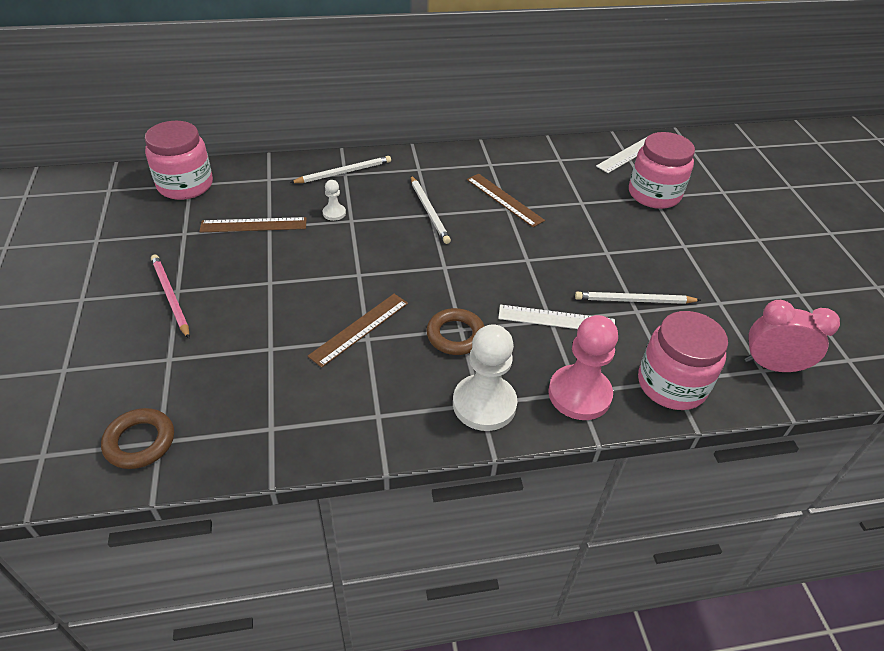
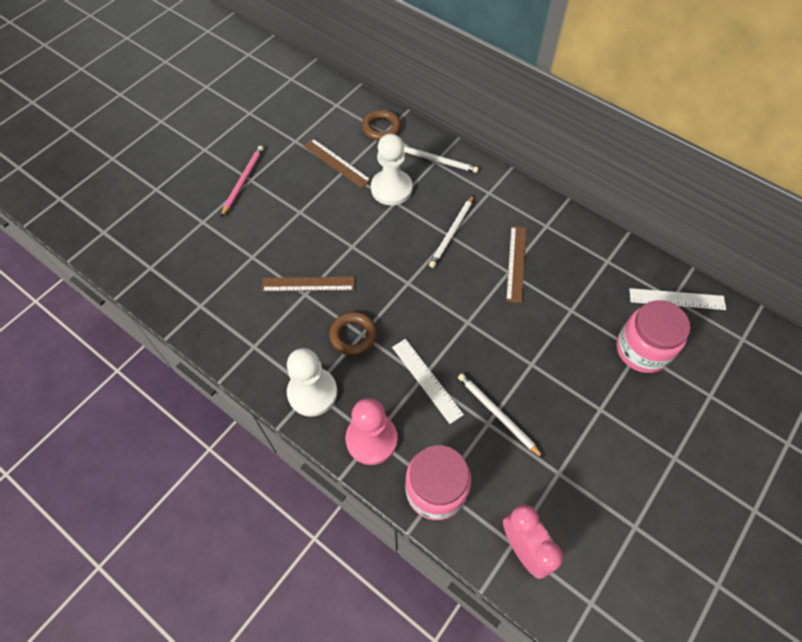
camera: 50 degrees right, 15 degrees up
(140, 442) = (143, 260): brown ring -> brown ring (381, 128)
(185, 185) = (333, 104): pink jar -> none
(334, 213) = (391, 189): white pawn -> white pawn, size x2.16

